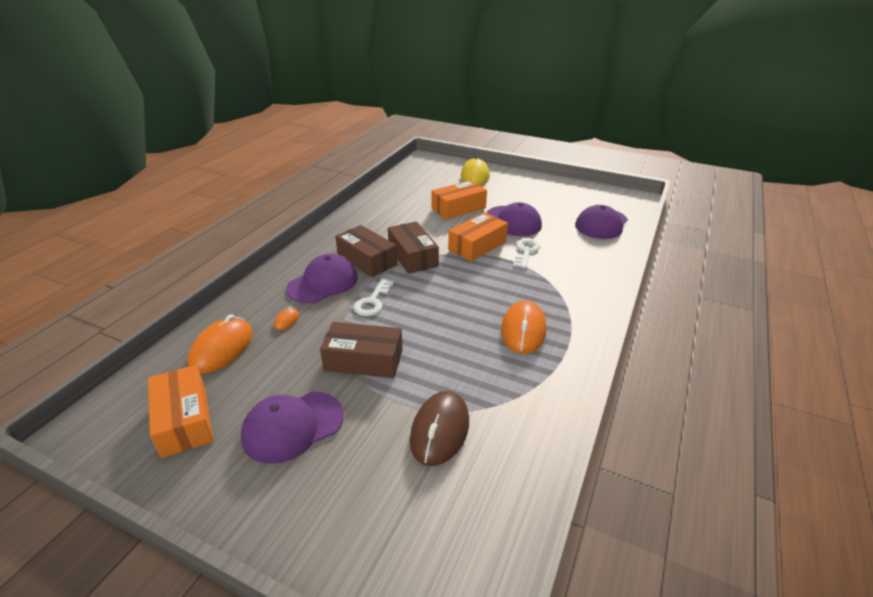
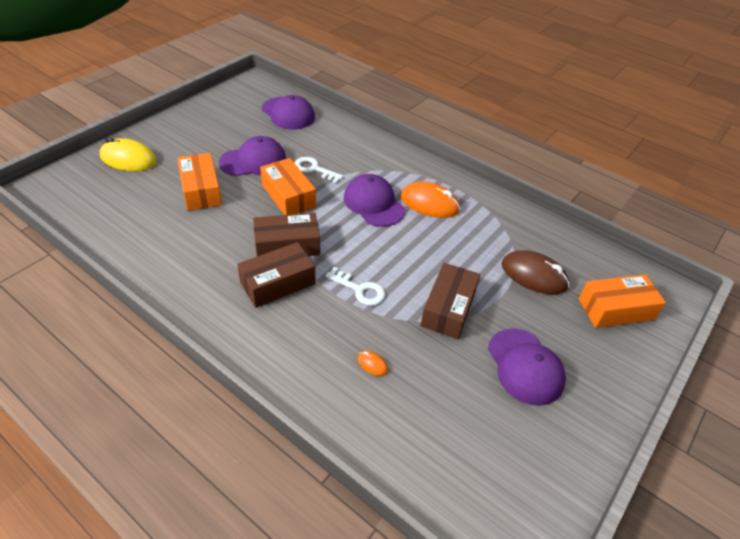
camera: 80 degrees left, 10 degrees up
(184, 420) = (512, 455): orange box -> orange box (615, 309)
(222, 348) = (408, 426): orange mouse -> none
(323, 283) = (310, 327): purple cap -> purple cap (374, 203)

